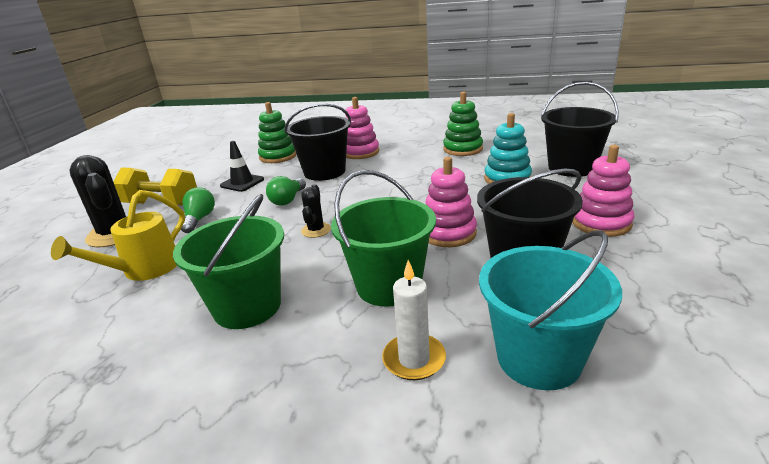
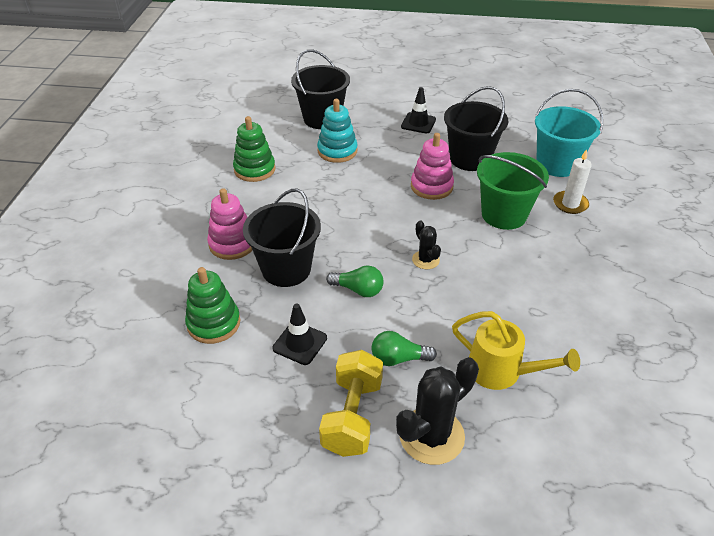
camera: 95 degrees left, 15 degrees up
(247, 306) = (541, 283): green bucket -> none
(316, 230) = (425, 260): black cactus -> black cactus turned 60 degrees clockwise
(601, 223) = (418, 123): pink stacking toy -> black traffic cone

